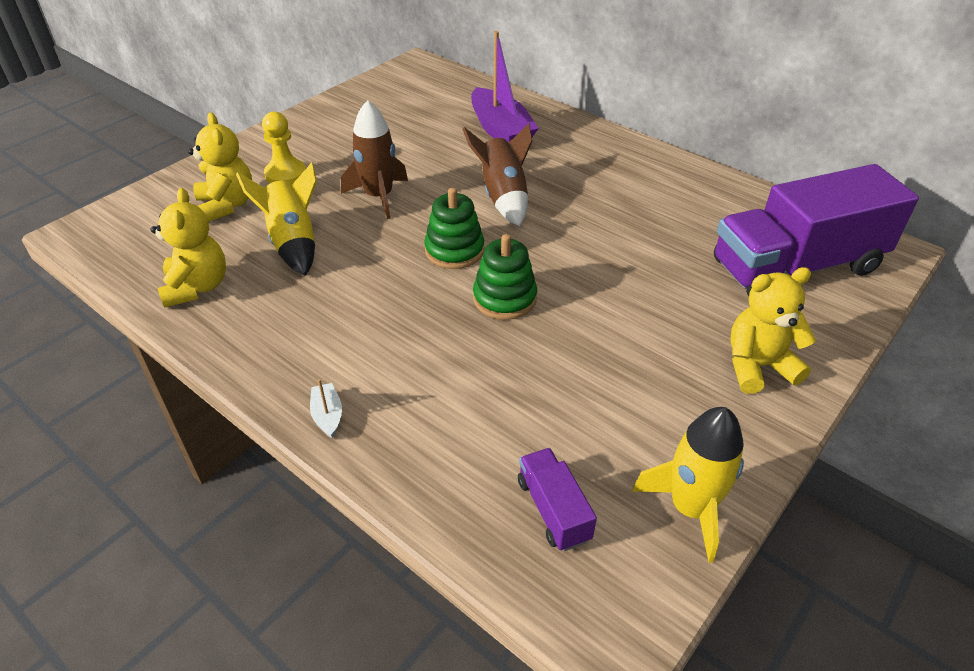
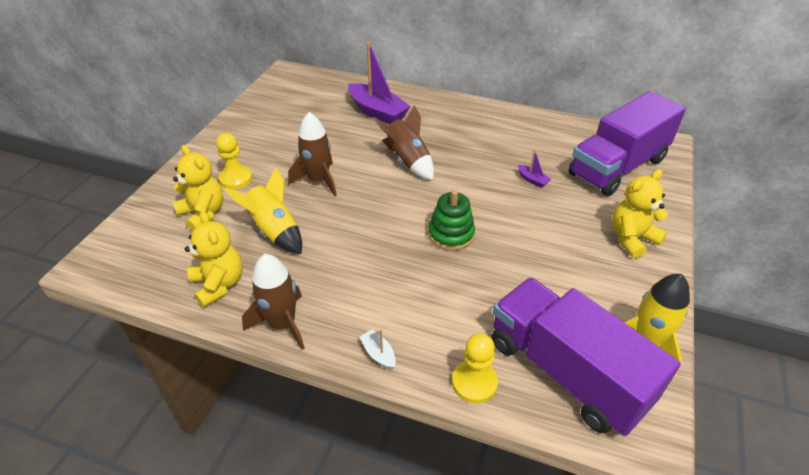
camera: 20 degrees left, 0 degrees up
(239, 350) = (282, 324): none -> brown rocket
(423, 485) = (474, 382): none -> yellow pawn
(454, 250) = (396, 208): green stacking toy -> none
(553, 510) = (566, 372): purple truck -> purple truck, size x2.33
(658, 256) = (532, 180): none -> purple boat

